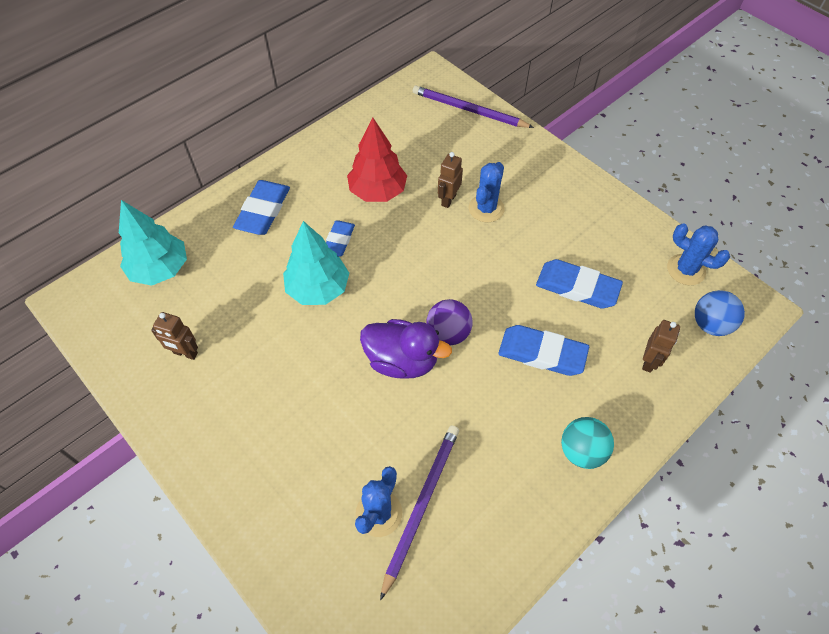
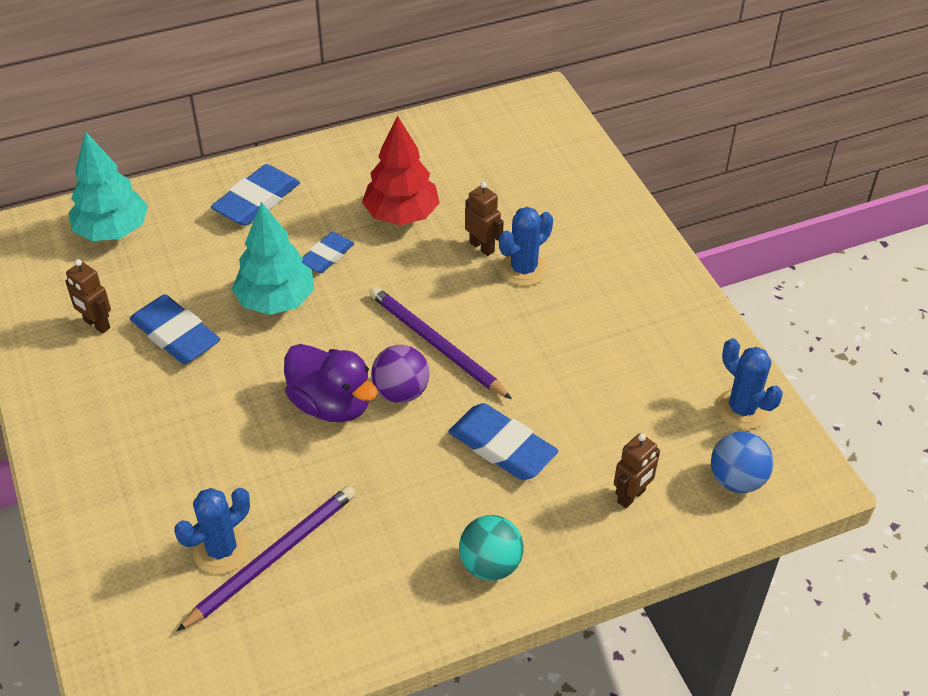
camera: 20 degrees right, 10 degrees down
(448, 200) = (482, 247): brown robot -> brown robot turned 90 degrees clockwise
(469, 110) = (565, 151): purple pencil -> purple pencil (436, 344)
(577, 287) = (588, 388): blue eraser -> blue eraser (175, 335)

